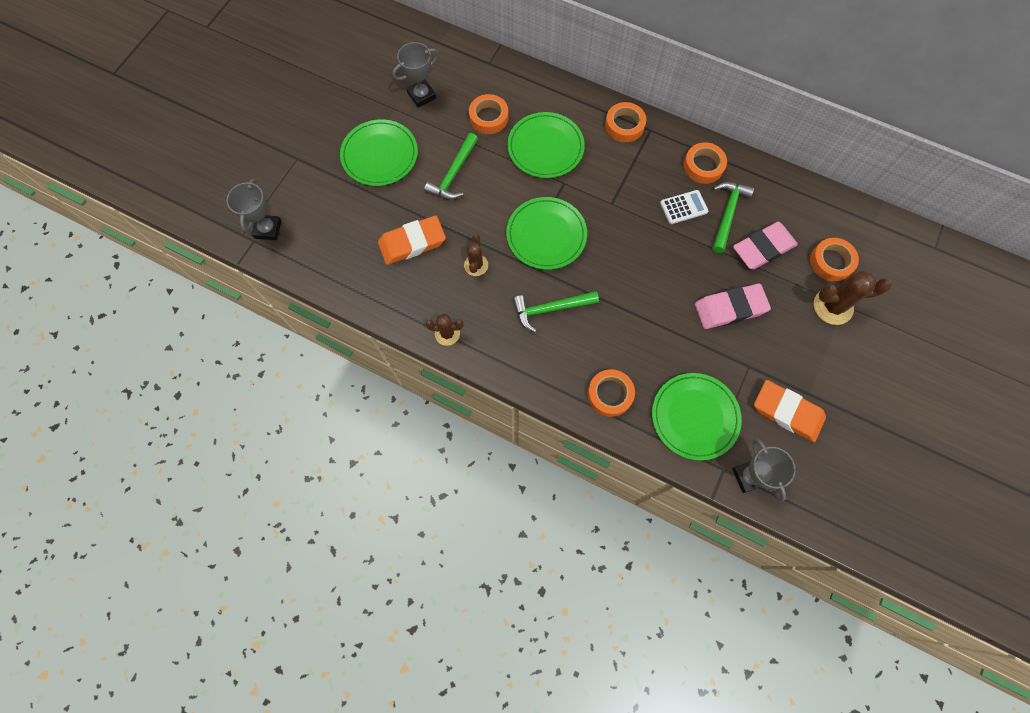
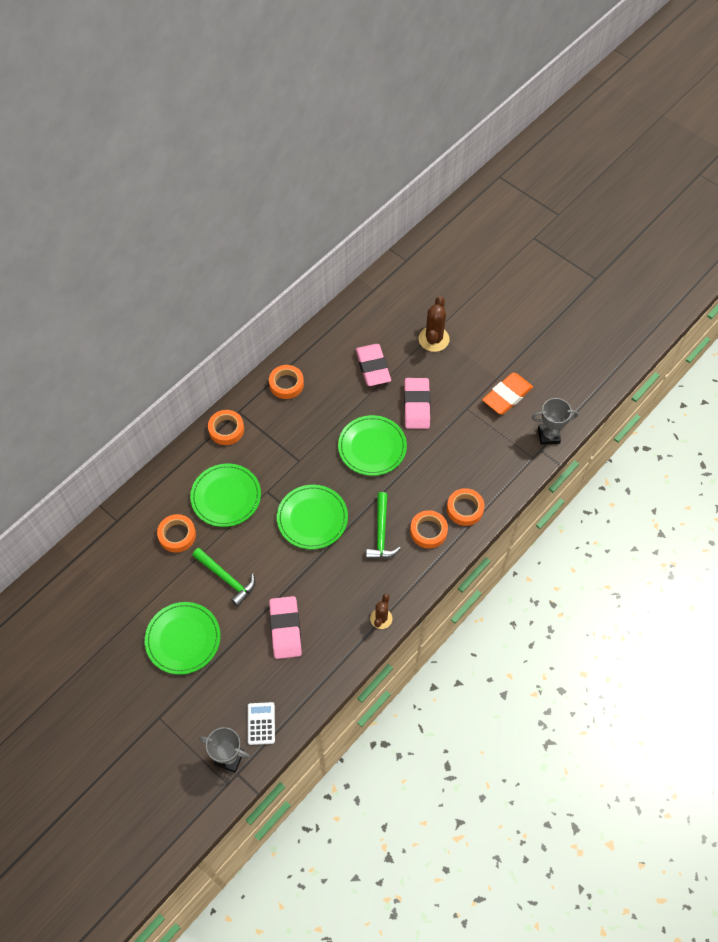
camera: 75 degrees left, 10 degrees down
(412, 243) = (285, 629): orange eraser -> pink eraser
(422, 95) = (130, 587): grey trophy -> none
(476, 265) = (323, 581): brown cactus -> none
(683, 207) = (319, 410): white calculator -> white calculator (261, 723)
(695, 417) = (496, 456): green plate -> green plate (372, 447)
(727, 214) = (335, 381): green hammer -> none
(831, 262) = (397, 327): orange tape -> orange tape (428, 531)

